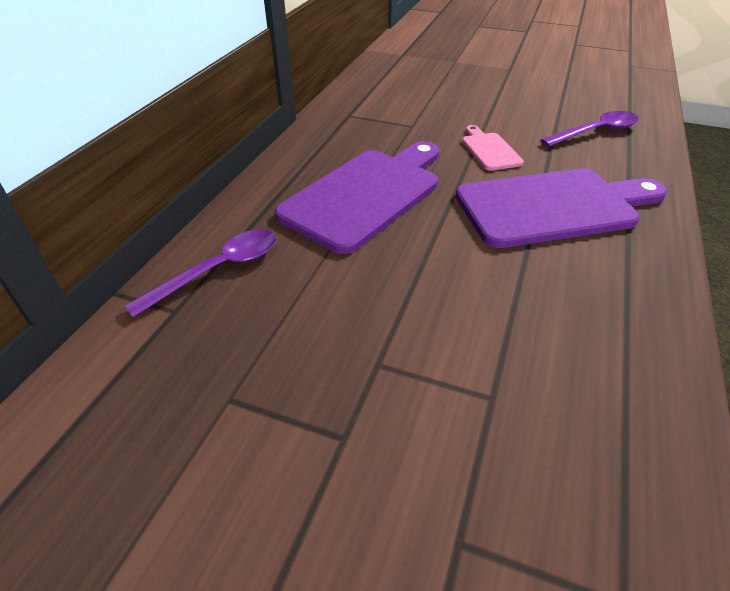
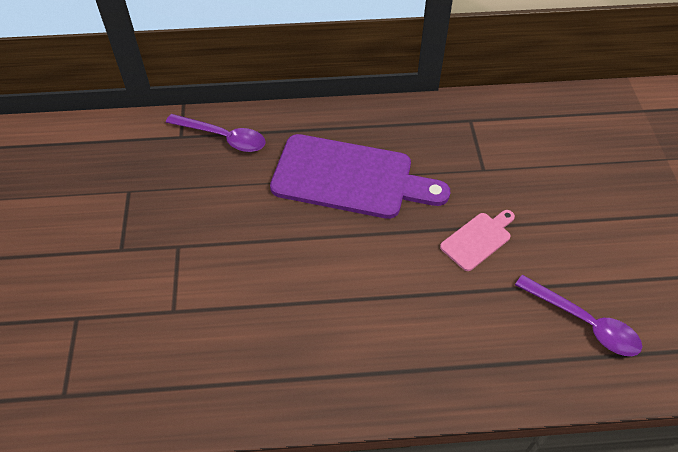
camera: 65 degrees right, 10 degrees up
(553, 207) = (407, 308): purple cutting board -> none

